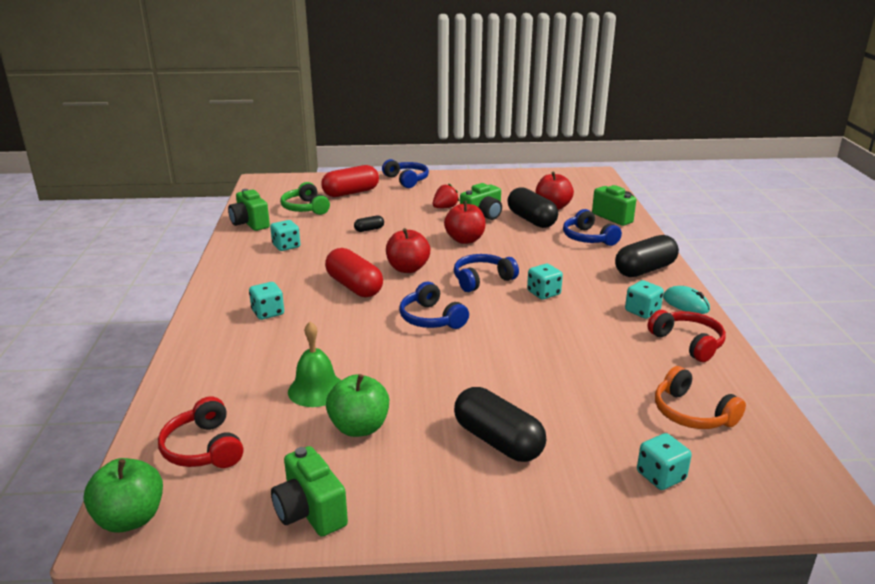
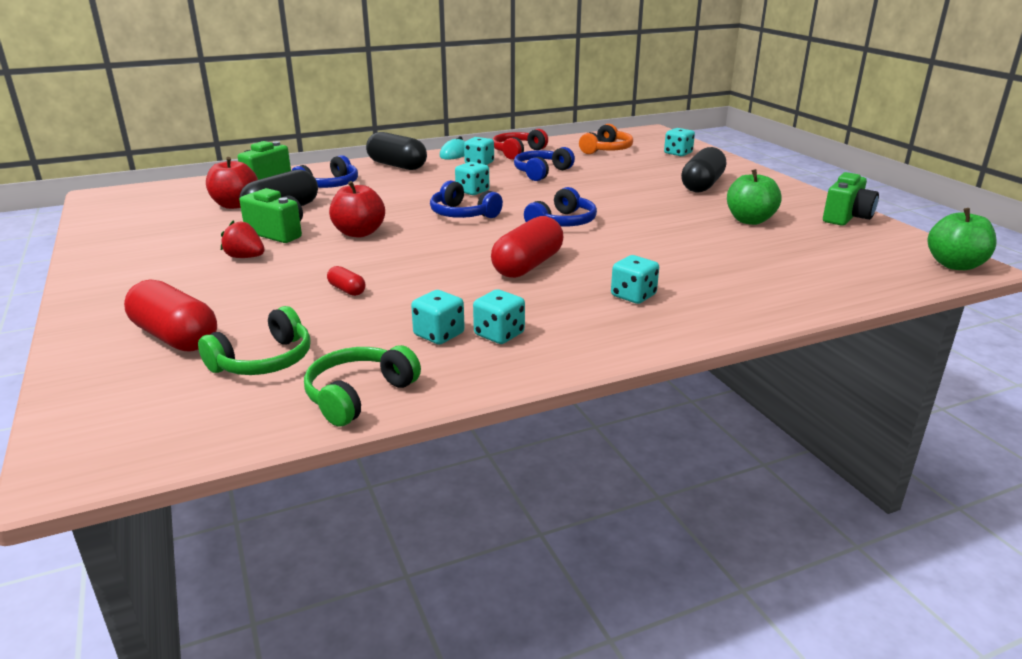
camera: 110 degrees left, 0 degrees up
(203, 448) = (858, 263): red headphones -> none
(250, 224) = (359, 395): green camera -> green headphones
(268, 261) = (499, 334): none -> turquoise dice
(316, 389) = (729, 243): green bell -> none
(369, 229) = (347, 290): black capsule -> red capsule
(406, 180) = (106, 302): blue headphones -> blue headphones (541, 172)
(407, 268) = (460, 248): red apple -> none

